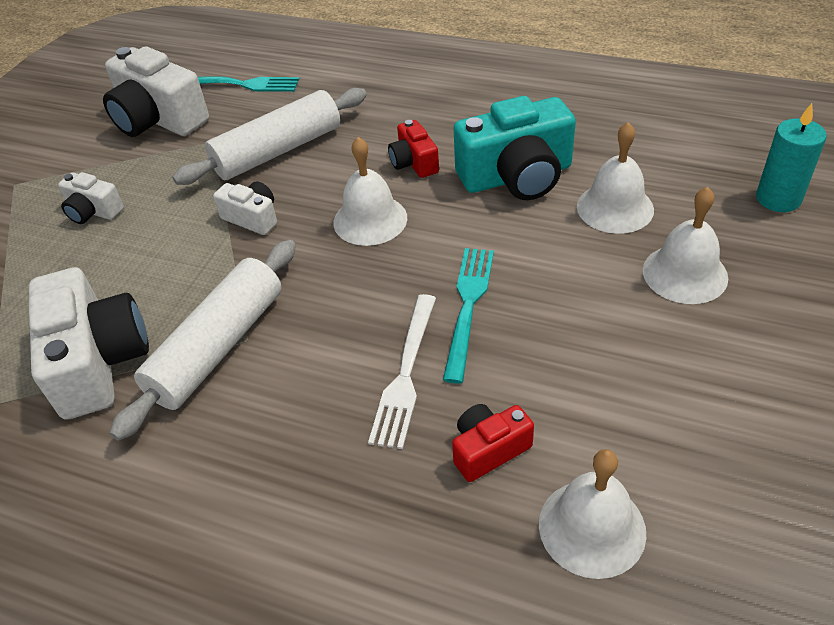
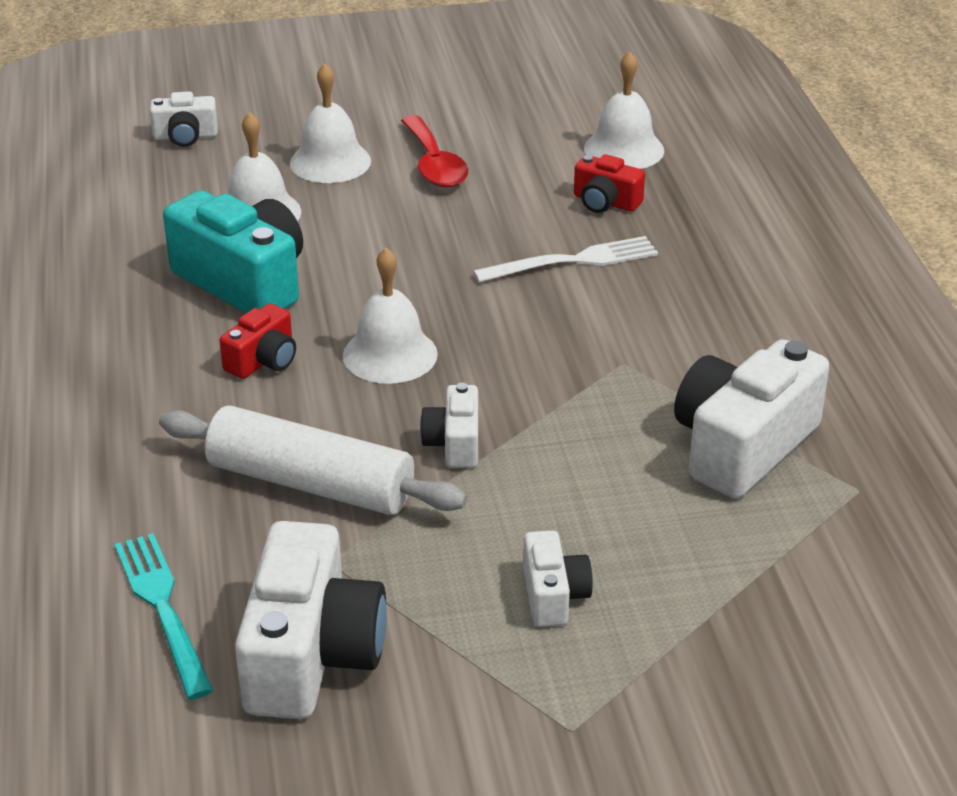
camera: 125 degrees left, 10 degrees down
(218, 347) = (648, 377): white rolling pin -> none
(468, 305) = (464, 255): turquoise fork -> none
(642, 344) = (434, 164): none -> red spoon
(778, 198) = (185, 136): turquoise candle -> white camera

